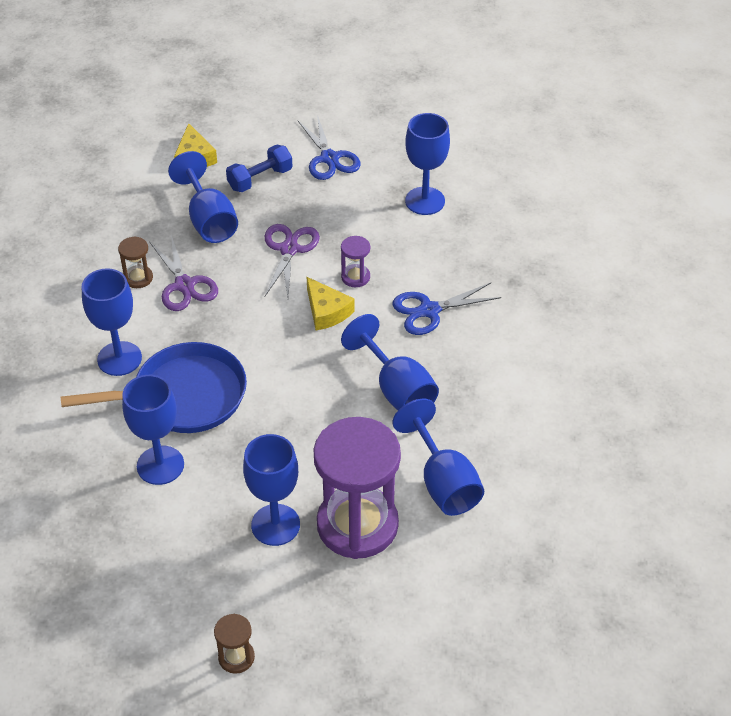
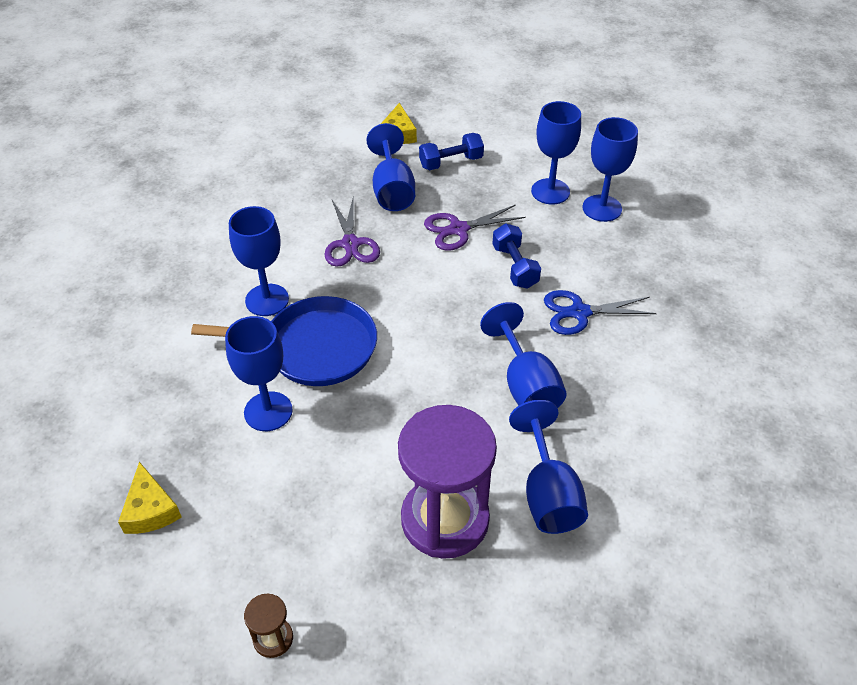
camera: 15 degrees right, 0 degrees up
(138, 278) = (310, 230): brown hourglass -> none
(275, 525) = (360, 499): blue goblet -> blue goblet (550, 191)
(289, 249) = (458, 229): purple scissors -> purple scissors turned 135 degrees counterclockwise
(326, 311) = (477, 293): yellow cheese -> yellow cheese (150, 509)
(329, 158) = (521, 155): blue scissors -> none
(355, 277) = (515, 266): purple hourglass -> blue dumbbell

